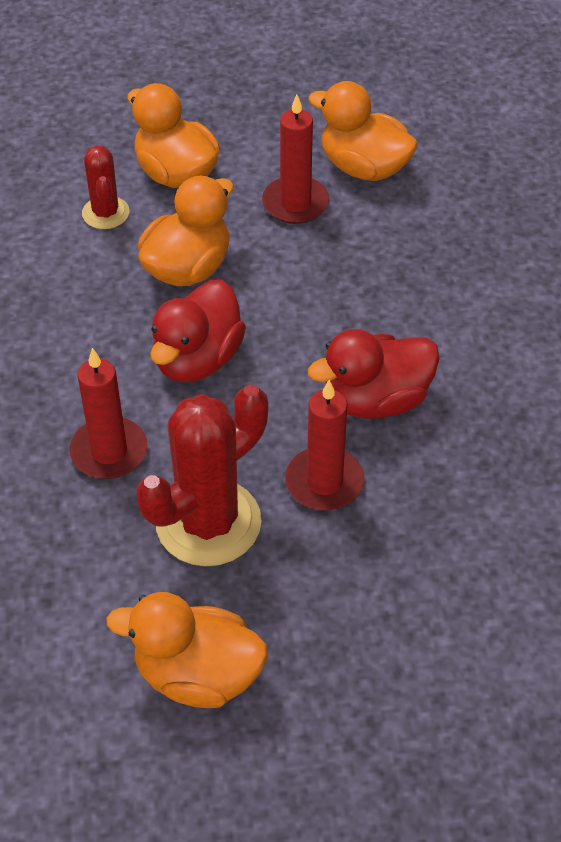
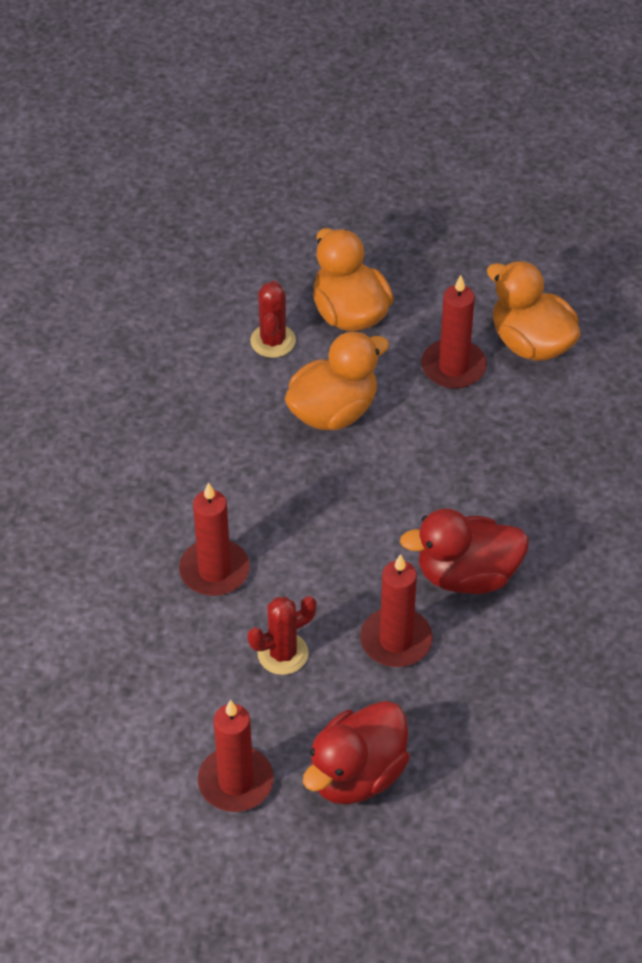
camera: 15 degrees right, 0 degrees up
(197, 359) = (316, 501): red duck -> red duck (356, 775)
(197, 675) = (235, 782): orange duck -> red candle
(208, 523) = (283, 654): red cactus -> red cactus, size x0.54

